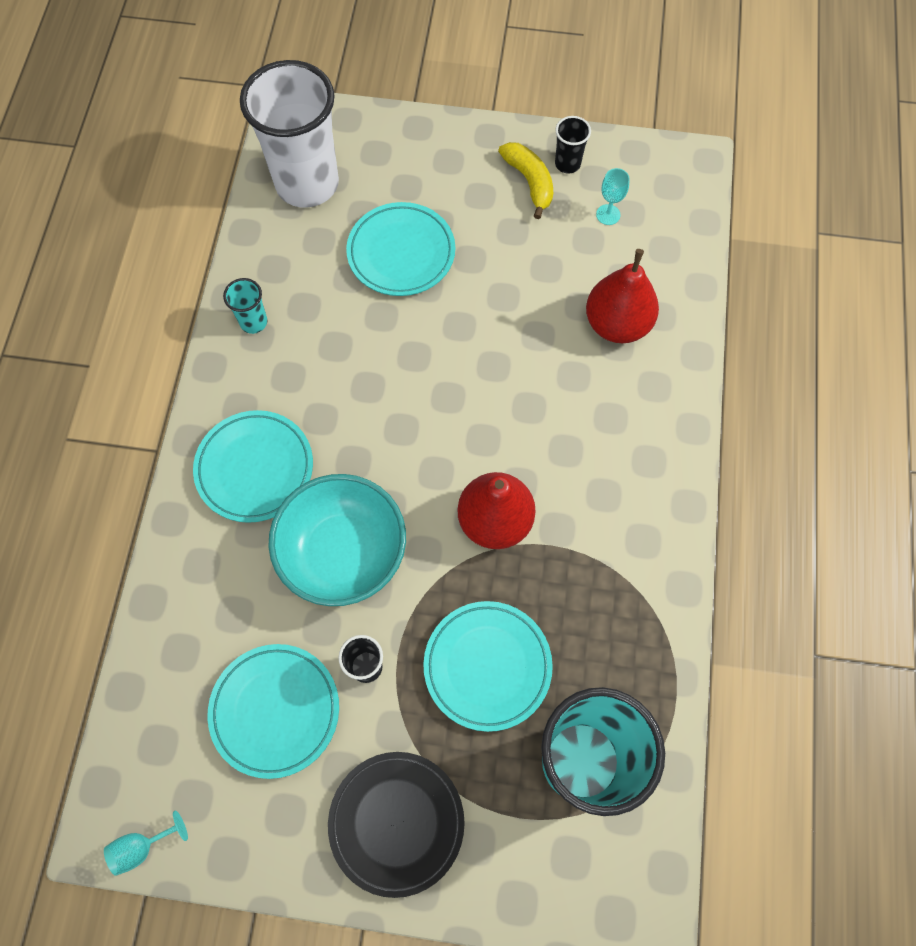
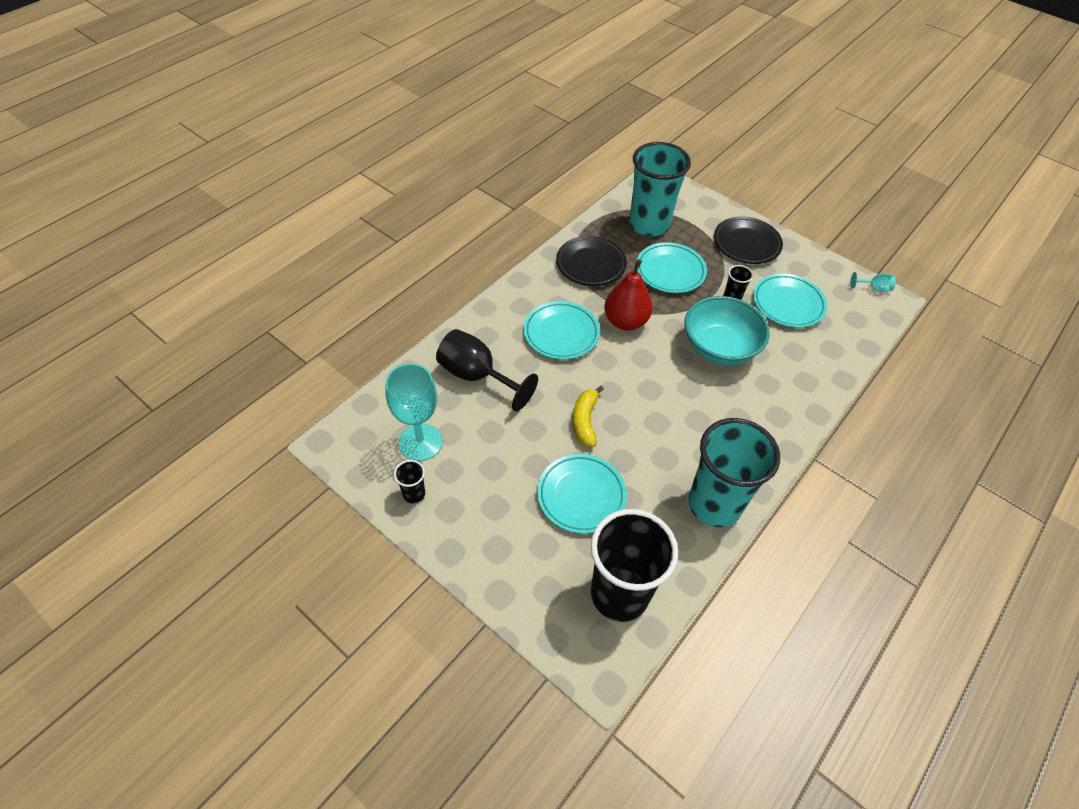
camera: 150 degrees left, 15 degrees down
(253, 322) = (714, 504): turquoise cup -> turquoise cup, size x2.42
(255, 468) = (753, 413): turquoise plate -> turquoise plate (561, 333)
(307, 184) = (619, 594): white cup -> black cup
(529, 182) = (452, 496): yellow banana -> yellow banana (585, 421)
(608, 214) = (420, 442): turquoise goblet -> turquoise goblet, size x2.22
(612, 602) = (590, 264): none -> black plate
(617, 324) = (477, 376): red pear -> black goblet

